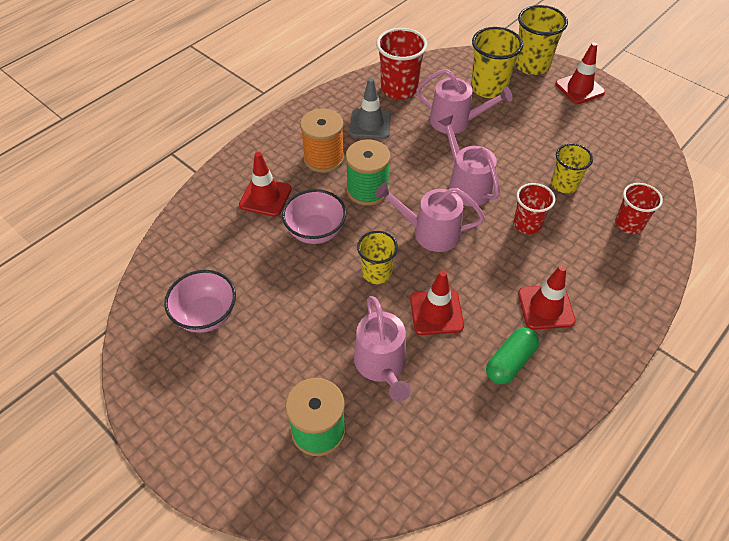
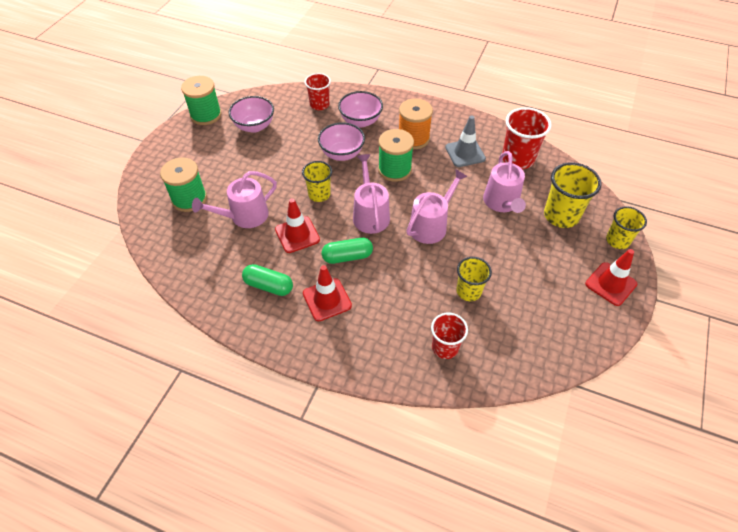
camera: 70 degrees right, 0 degrees up
(141, 375) = (206, 115): none -> green spool
(265, 197) = (360, 121): red traffic cone -> pink bowl
(487, 271) = (347, 256): none -> green capsule
(527, 224) = (408, 273): red cup -> red cup (319, 105)
(531, 65) = (617, 240): yellow cup -> yellow cup, size x0.65

